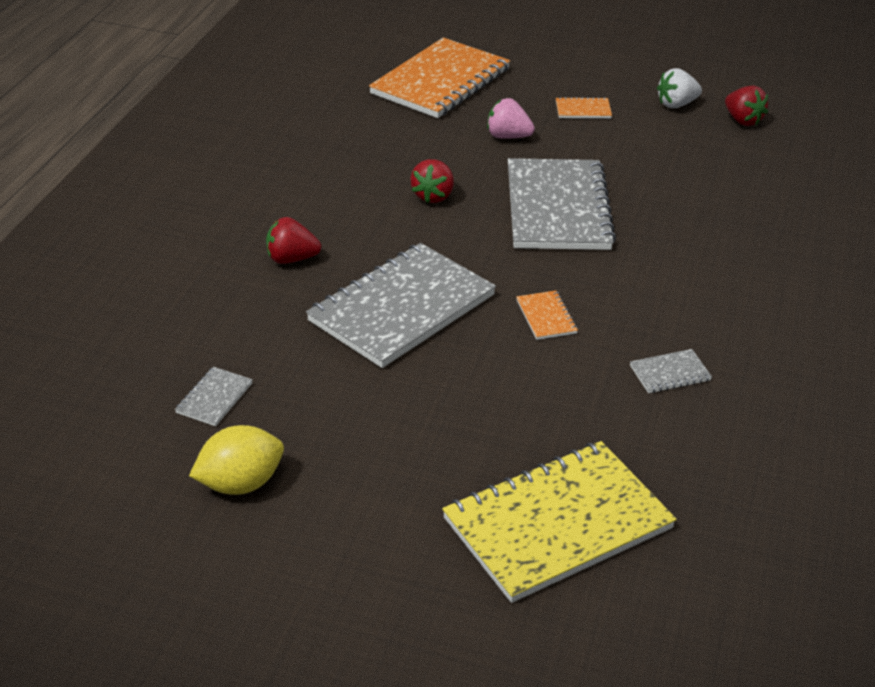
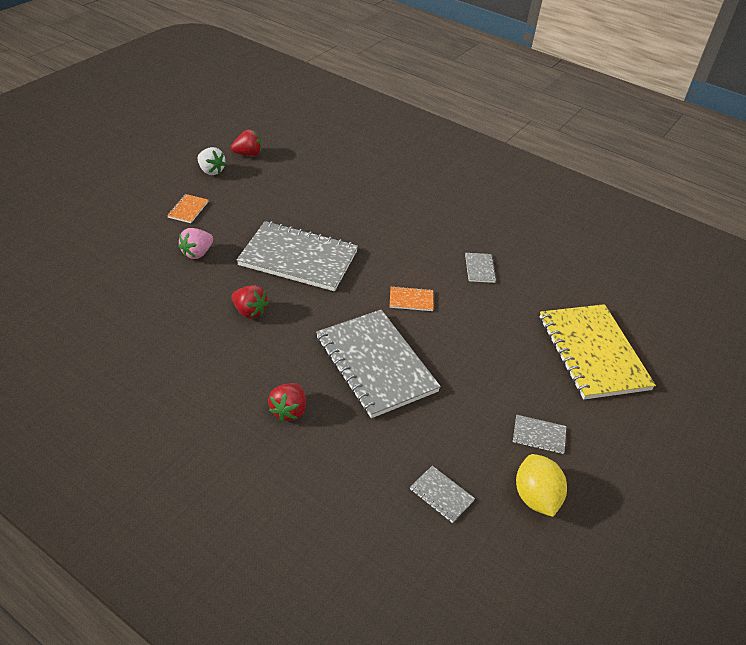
camera: 75 degrees left, 5 degrees up
(350, 476) = (539, 435): none -> grey notebook
(440, 81) = (93, 263): orange notebook -> none
(676, 104) = (211, 171): white strawberry -> white strawberry turned 45 degrees counterclockwise

